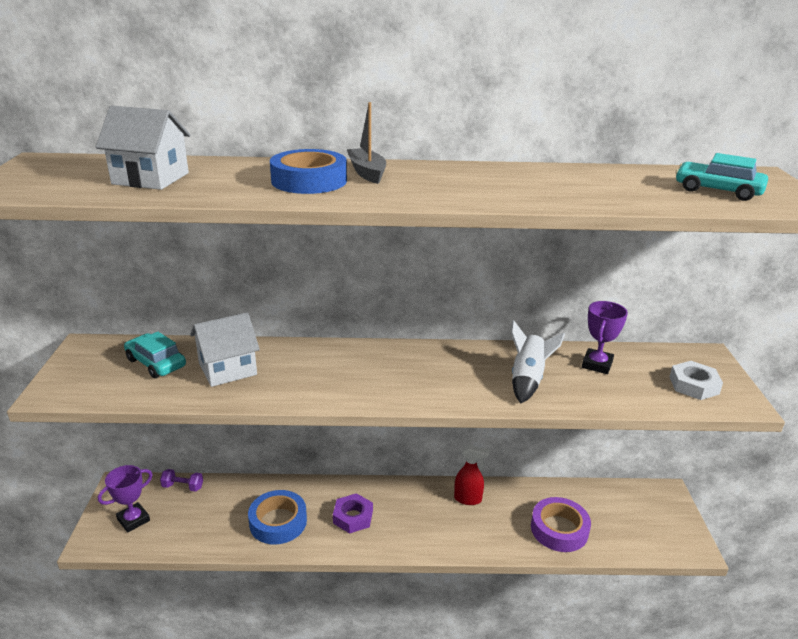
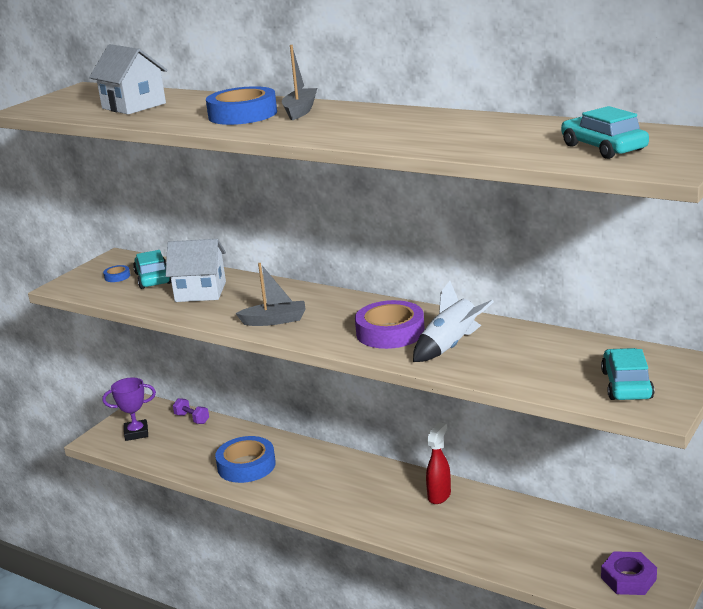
camera: 35 degrees right, 5 degrees down
(109, 368) = (117, 276): none -> blue tape
(341, 387) = (275, 320): none -> grey boat
(353, 517) = (314, 480): purple nut -> purple nut (628, 579)
(468, 499) = (439, 496): red spray bottle -> red spray bottle turned 105 degrees counterclockwise
(559, 529) = (510, 547): purple tape -> purple tape (390, 332)
(597, 364) = (543, 348): purple trophy -> none
(694, 385) = (626, 385): white nut -> turquoise car

